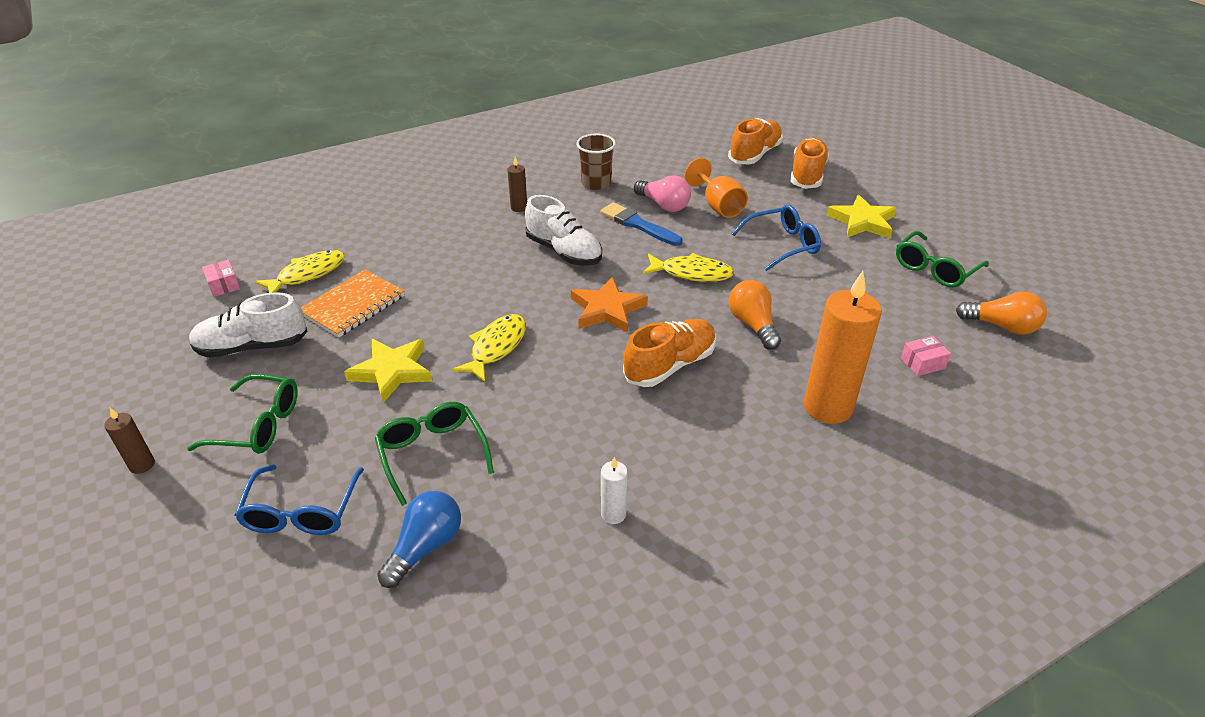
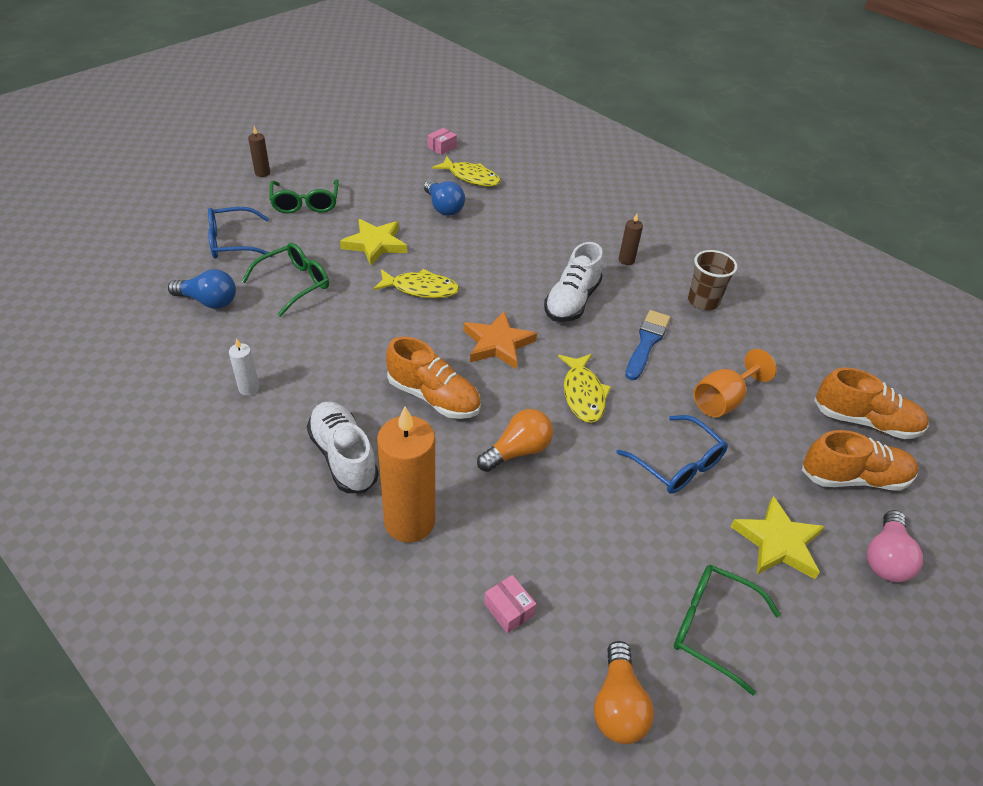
camera: 70 degrees right, 5 degrees up
(252, 347) = (381, 178): white shoe -> white shoe (343, 457)
(353, 305) = (443, 207): orange notebook -> blue light bulb
(663, 205) = (695, 356): pink light bulb -> pink light bulb (885, 558)

